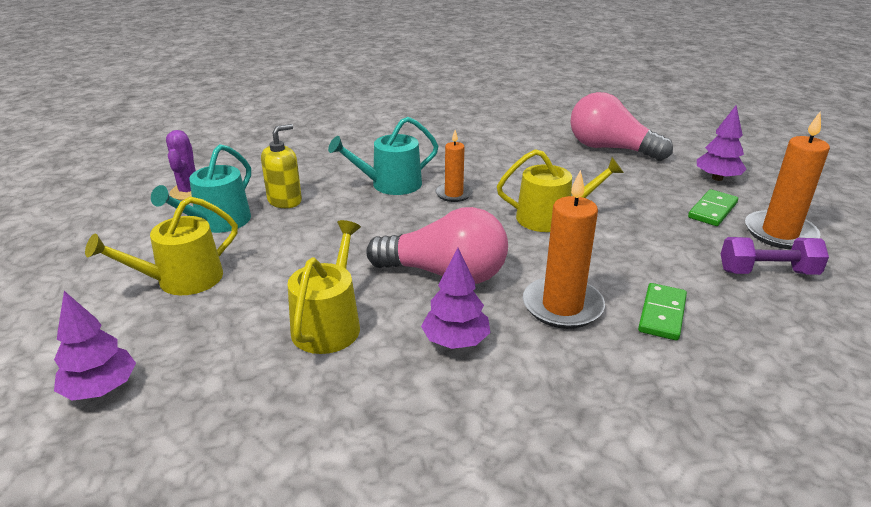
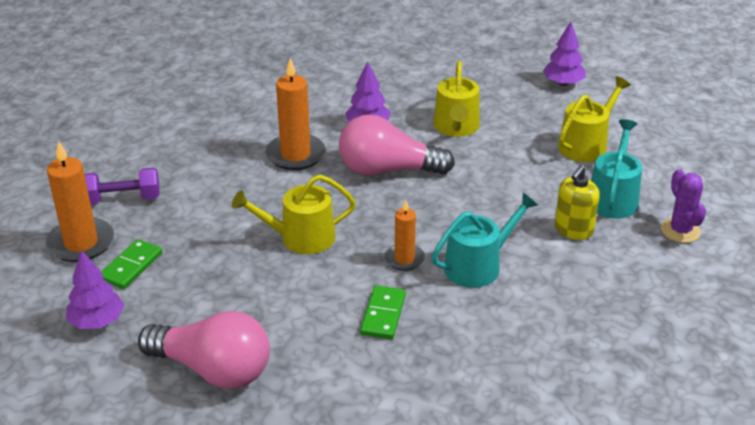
camera: 170 degrees right, 5 degrees up
(662, 314) = (223, 157): green domino -> green domino (383, 315)

